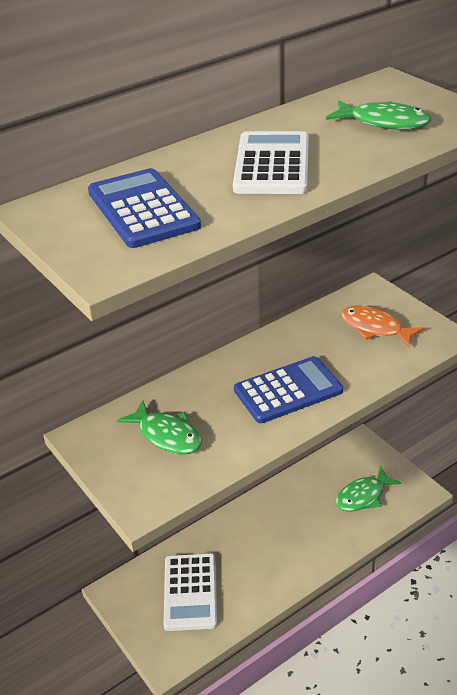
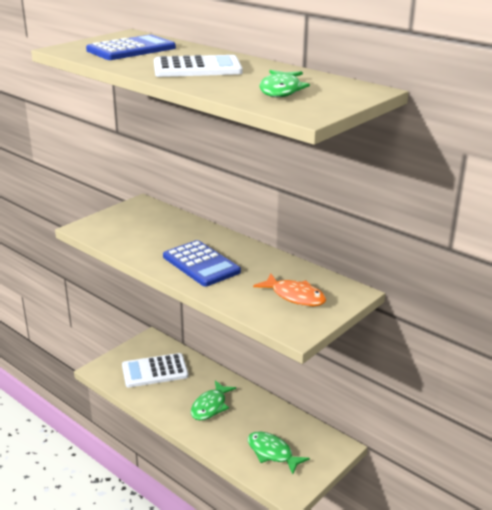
camera: 75 degrees right, 10 degrees down
(167, 435) = (145, 227): green fish -> green fish (210, 406)
(375, 328) = (295, 296): orange fish -> orange fish turned 105 degrees clockwise

